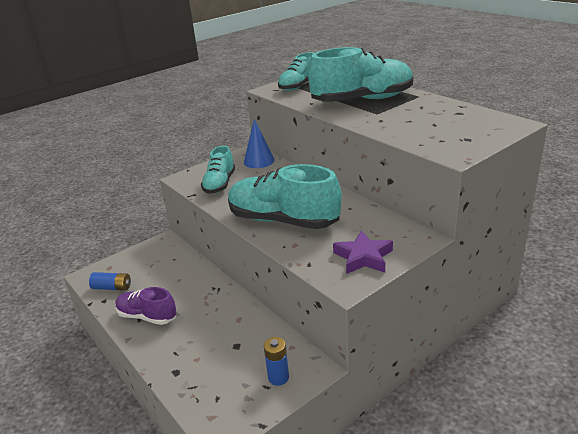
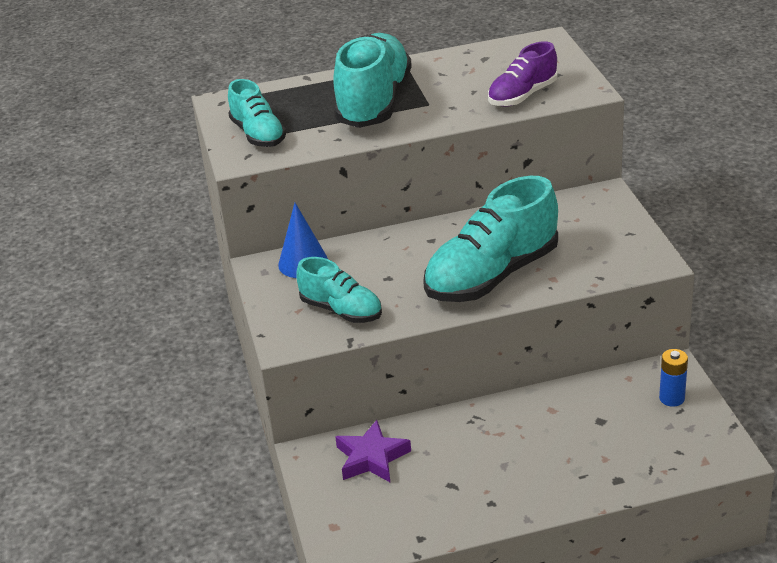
camera: 65 degrees left, 5 degrees up
(112, 287) = (393, 526): blue battery -> none
(147, 316) = (491, 494): purple shoe -> purple shoe (522, 96)
(363, 257) = (613, 239): purple star -> purple star (371, 458)

